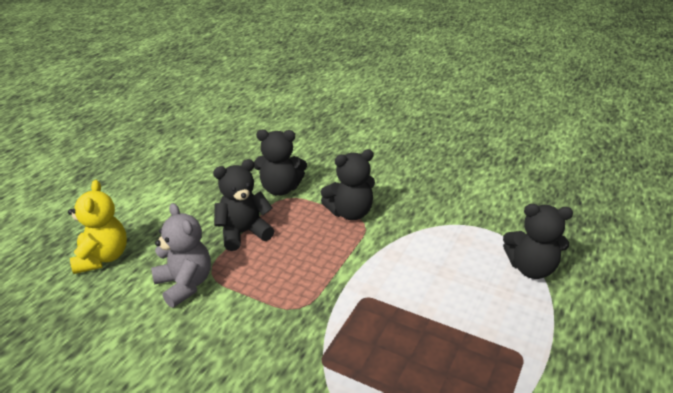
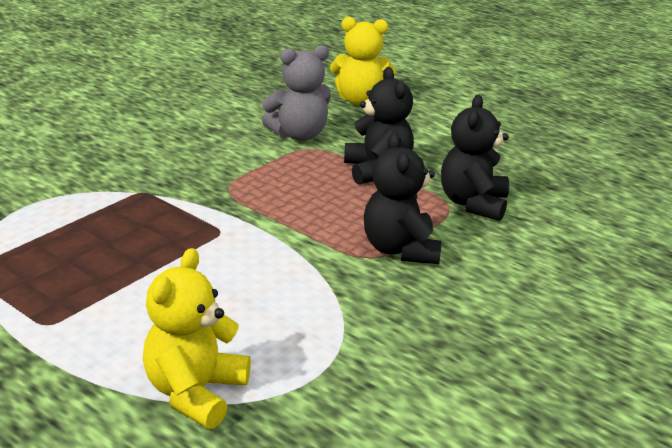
camera: 100 degrees right, 5 degrees down
(531, 268) = (195, 393): black teddy bear -> yellow teddy bear

